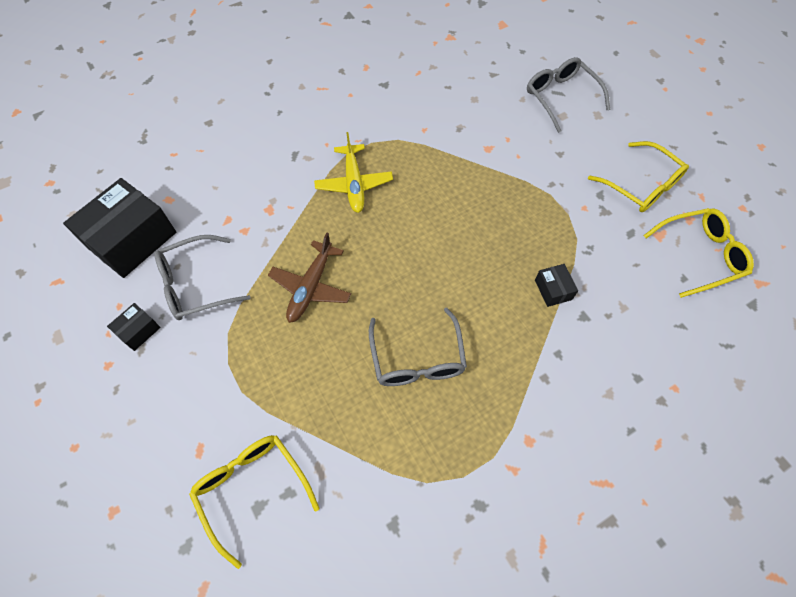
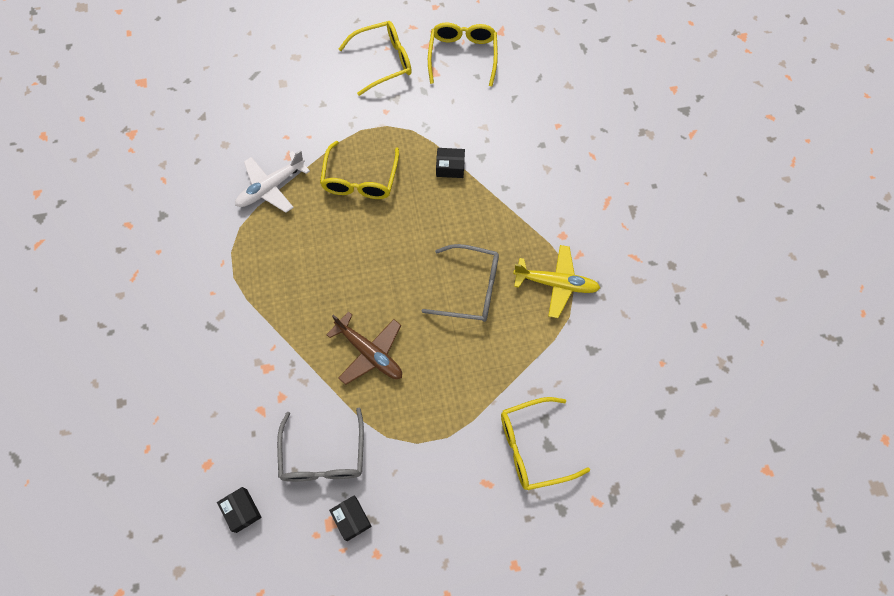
camera: 70 degrees left, 5 degrees up
(132, 240) = (242, 511): black box -> black box, size x0.45
(354, 184) = (273, 282): yellow plane -> yellow plane (556, 283)
(449, 147) = (271, 187): none -> white plane
(494, 213) = (360, 180): none -> yellow glasses
(560, 97) = (261, 75): grey glasses -> none

